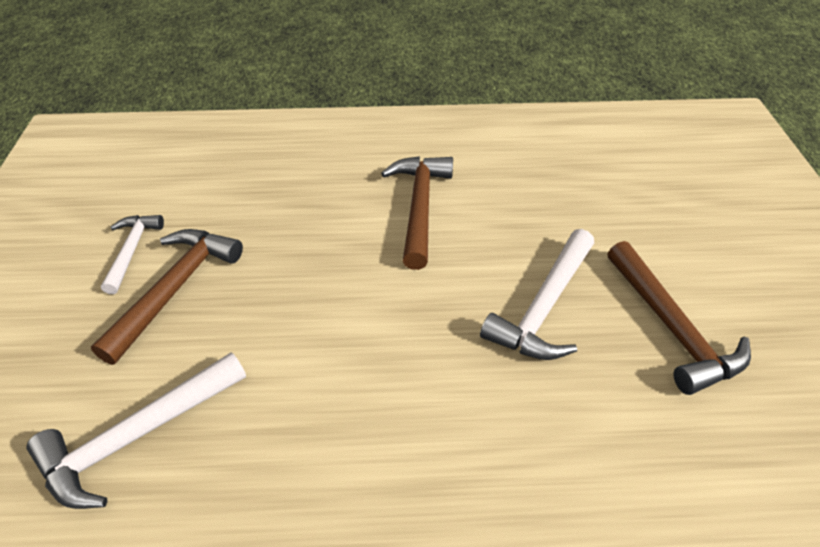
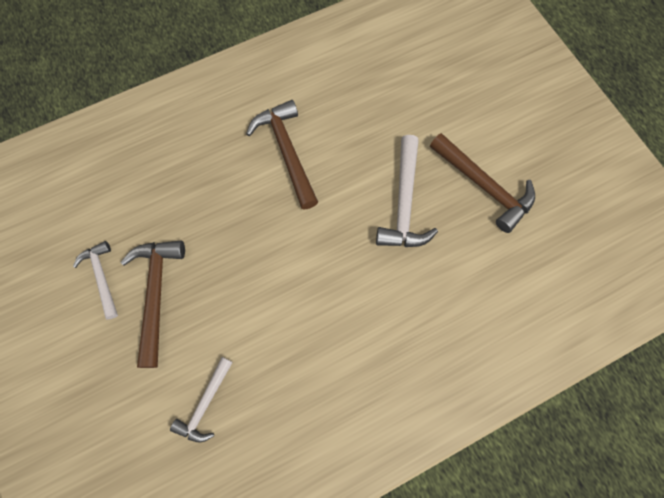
camera: 25 degrees left, 25 degrees up
(137, 436) = (205, 404): white hammer -> white hammer, size x0.63

